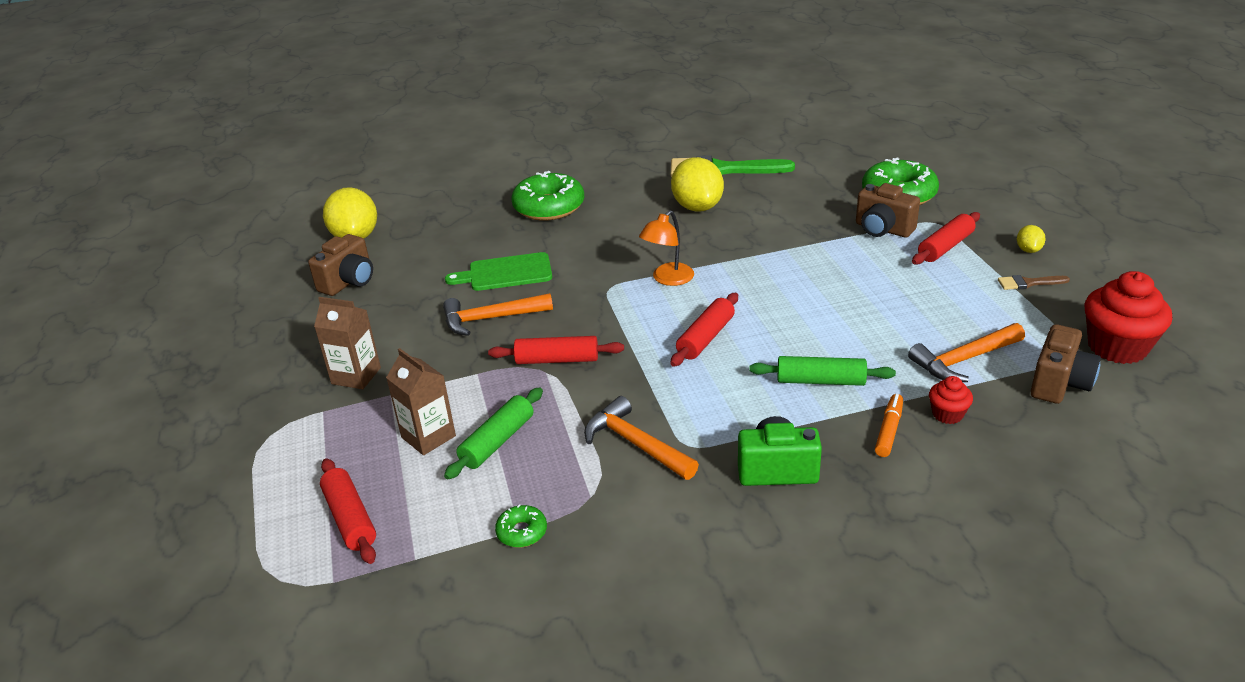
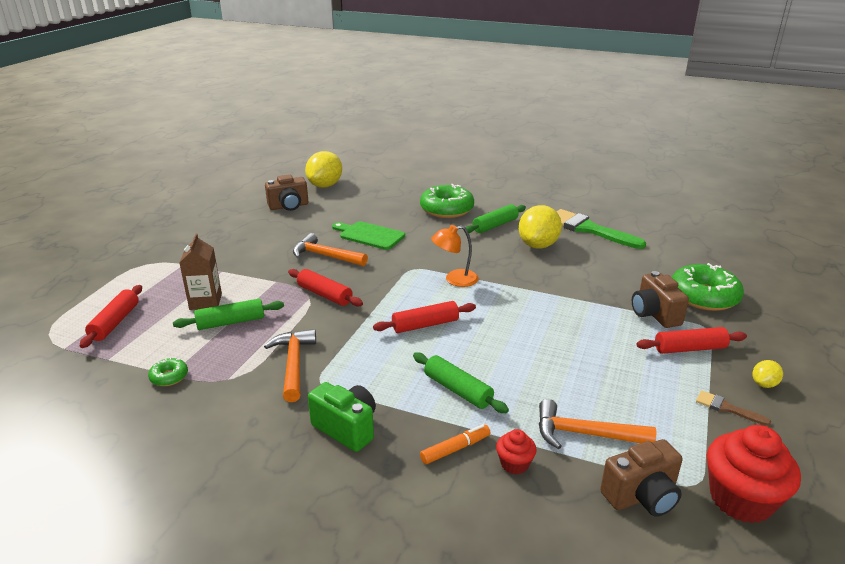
camera: 35 degrees right, 5 degrees down
(356, 376) = (222, 254): brown carton -> none
(626, 204) = (495, 225): none -> green rolling pin

